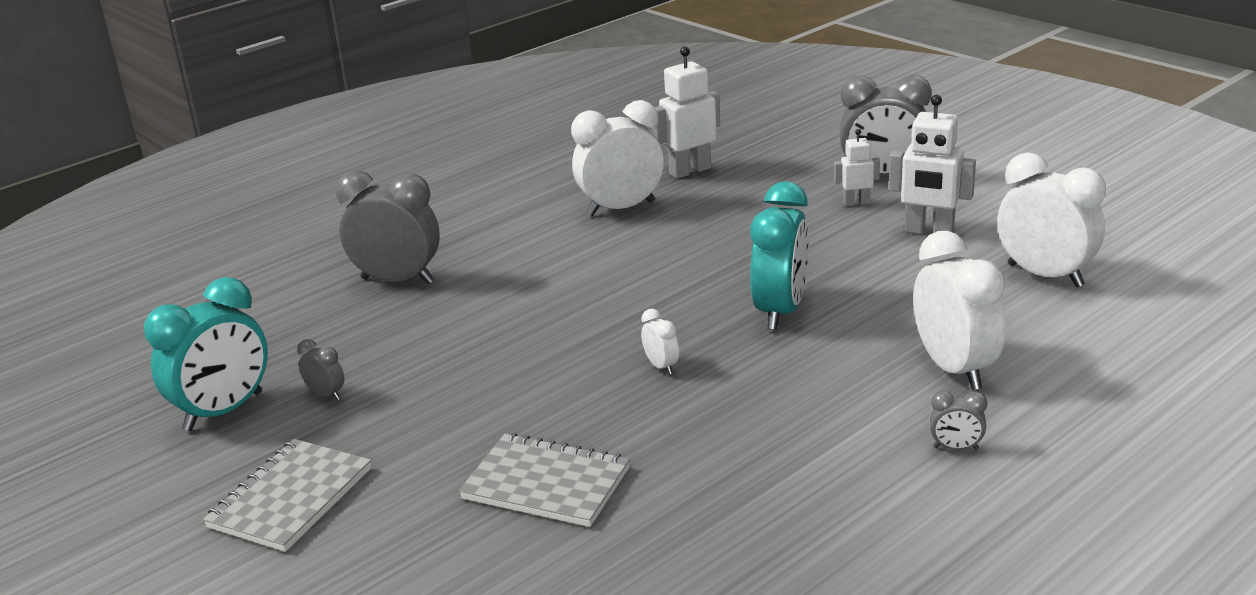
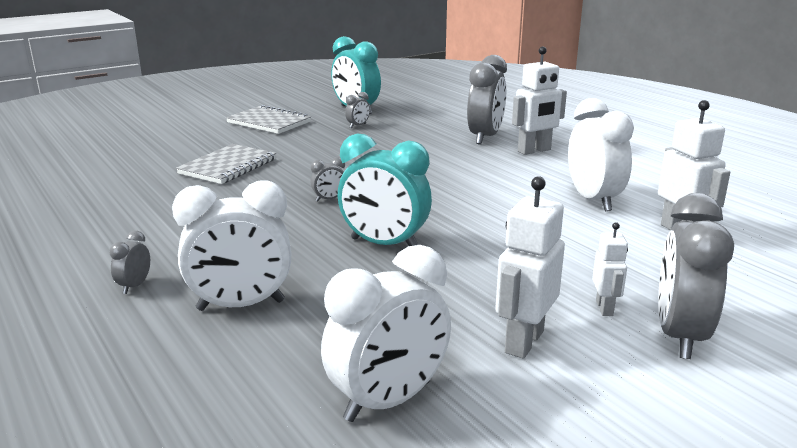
camera: 95 degrees right, 5 degrees down
(456, 244) = (534, 151): none -> white robot
(661, 366) = (329, 199): white clock -> grey clock

